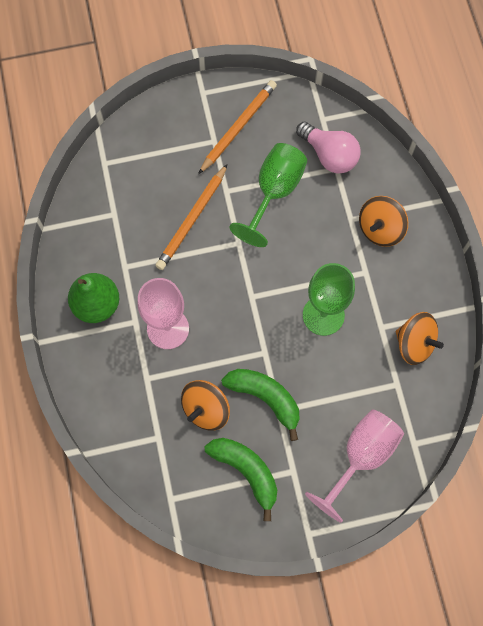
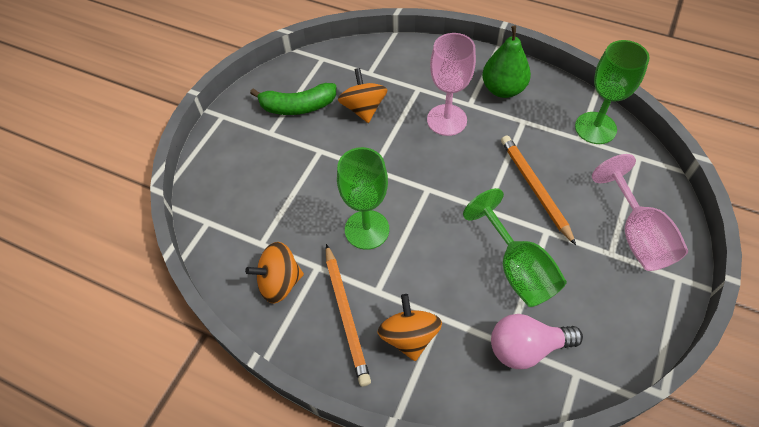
camera: 130 degrees right, 15 degrees down
(93, 208) = (595, 128): none -> green goblet
(238, 127) = (615, 284): orange pencil -> orange pencil (346, 315)
(265, 398) = (337, 148): green banana -> none
(361, 456) = (236, 180): pink goblet -> pink goblet (637, 235)

